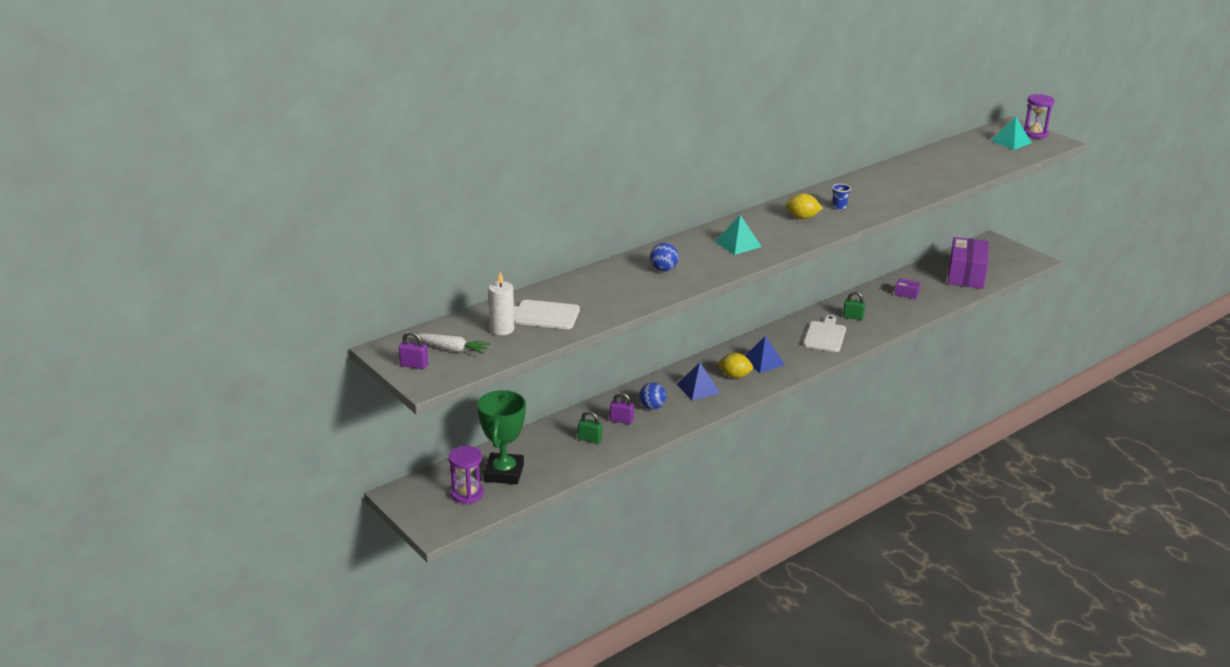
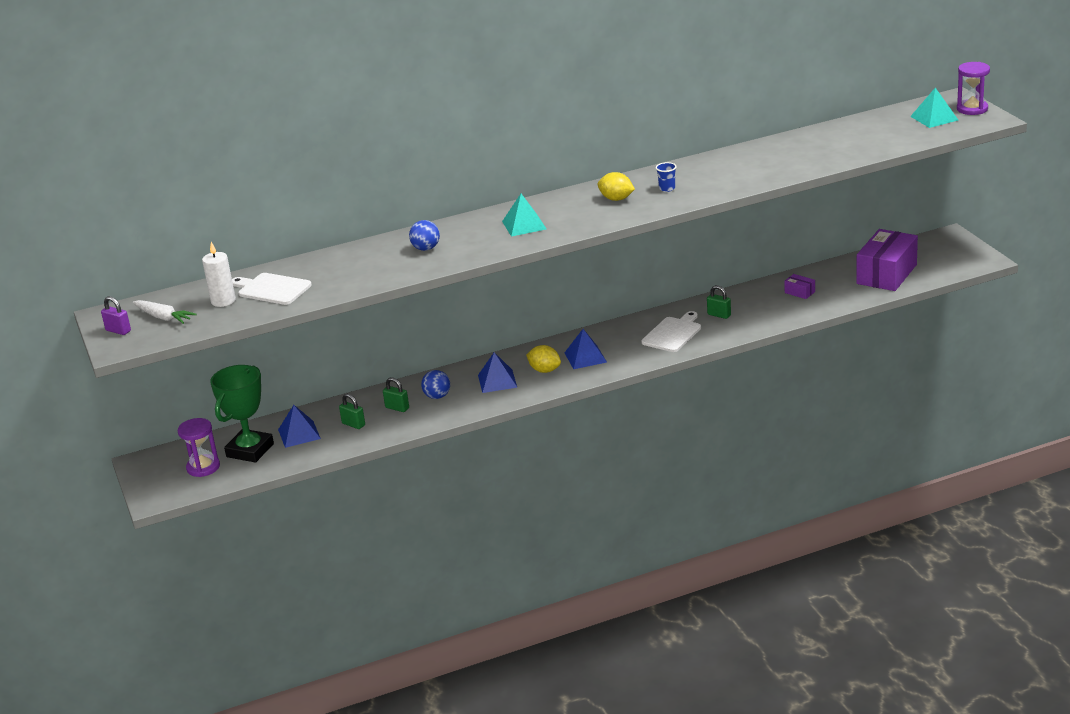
camera: 20 degrees right, 0 degrees up
(542, 453) = (299, 434): none -> blue pyramid
(621, 420) = (397, 408): purple padlock -> green padlock

